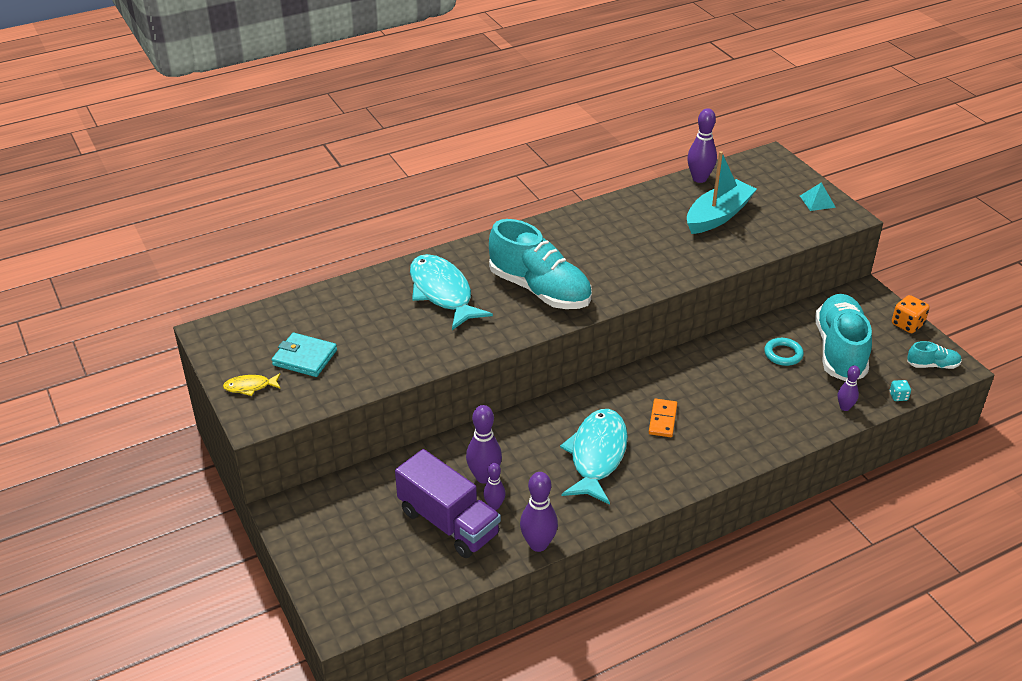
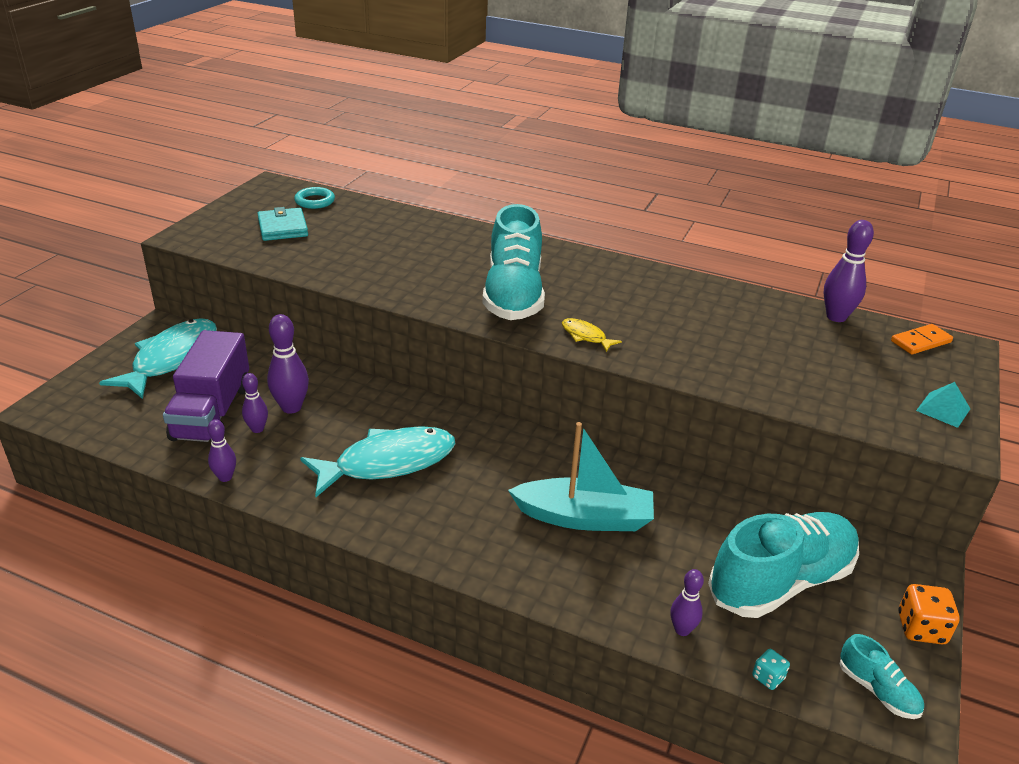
camera: 50 degrees right, 5 degrees down
(250, 387) = (222, 221): yellow fish -> yellow fish (585, 336)
(442, 292) = (443, 252): turquoise fish -> turquoise fish (171, 359)
(538, 544) = (225, 477): purple bowling pin -> purple bowling pin, size x0.61
(662, 419) = (489, 485): orange domino -> orange domino (920, 342)
(718, 216) = (794, 351): turquoise boat -> turquoise boat (584, 517)
(783, 354) = (708, 534): turquoise ring -> turquoise ring (315, 201)

